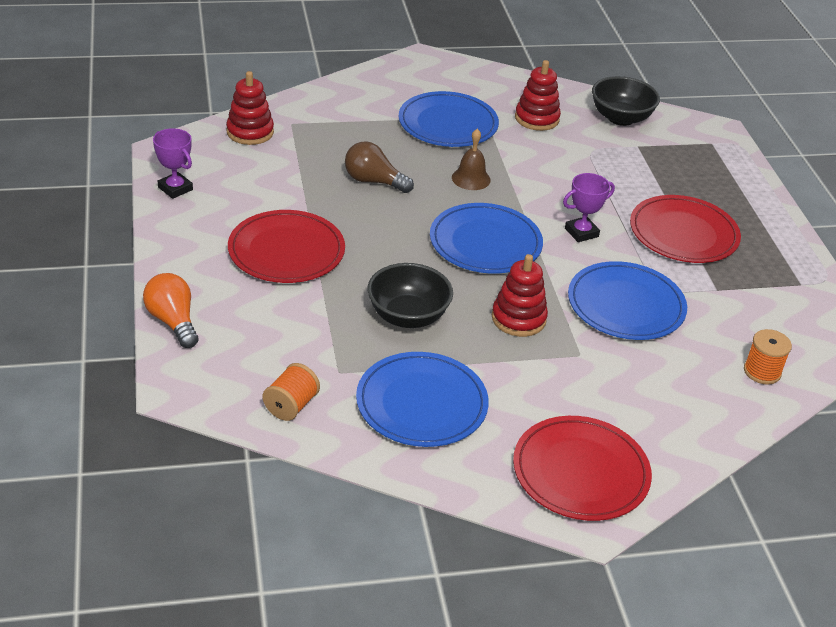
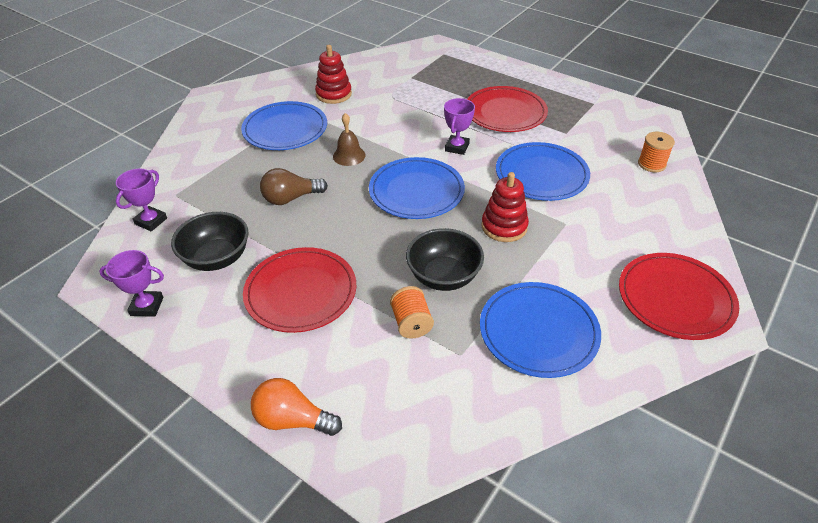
camera: 40 degrees left, 5 degrees up
(250, 132) = (151, 221): red stacking toy -> purple trophy
(291, 405) = (468, 410): orange spool -> orange spool (411, 323)
(620, 118) = (379, 67): black bowl -> black bowl (217, 258)

